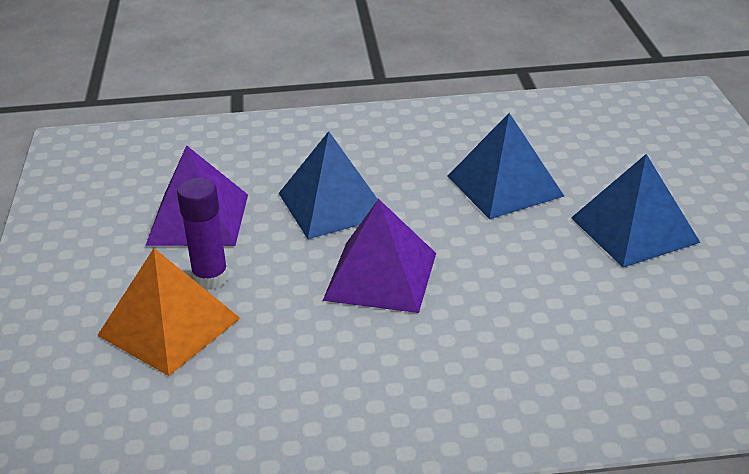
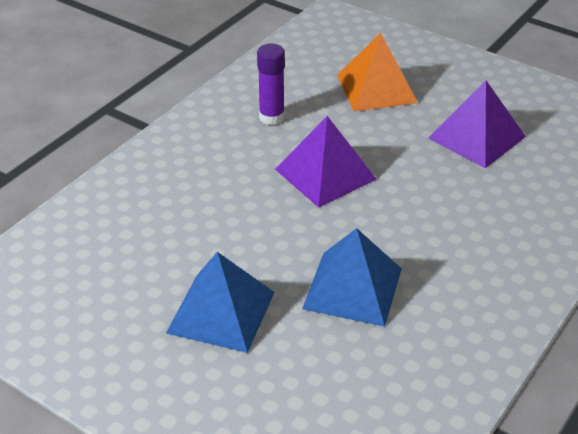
camera: 130 degrees right, 5 degrees up
(210, 278) = (404, 117): purple glue stick -> purple glue stick (271, 117)
(333, 205) = (428, 196): blue pyramid -> none

